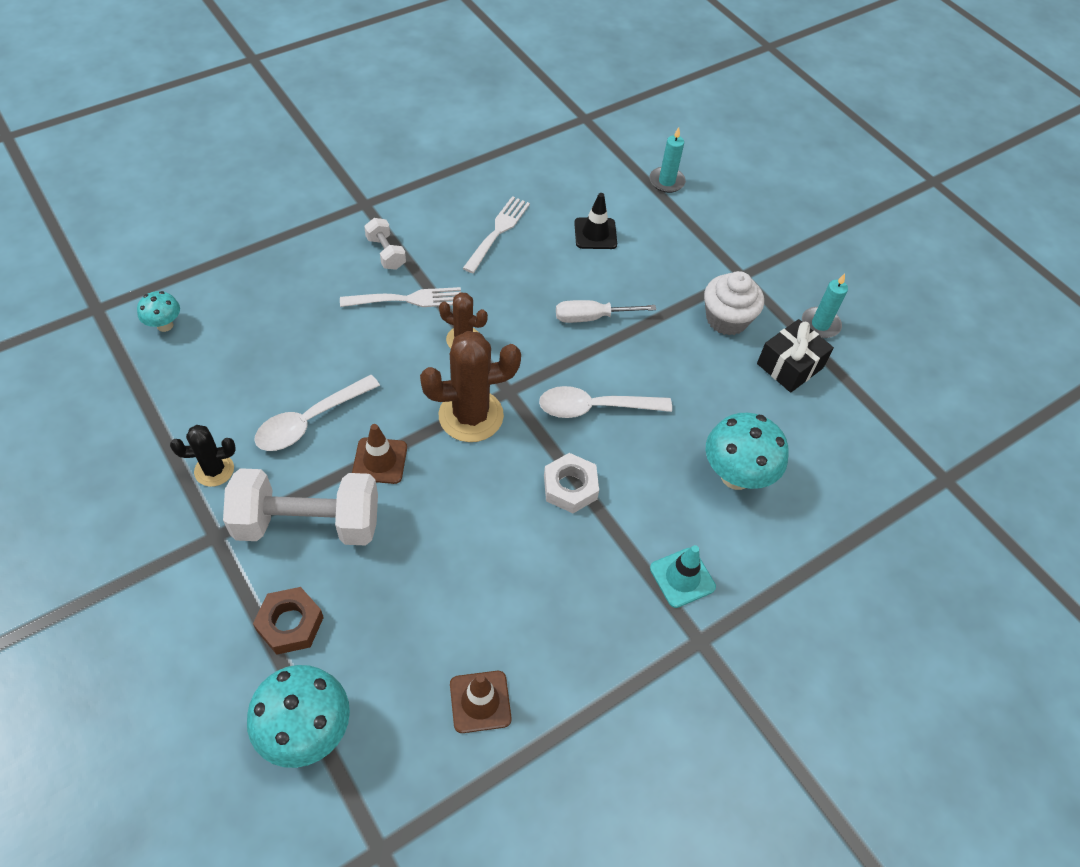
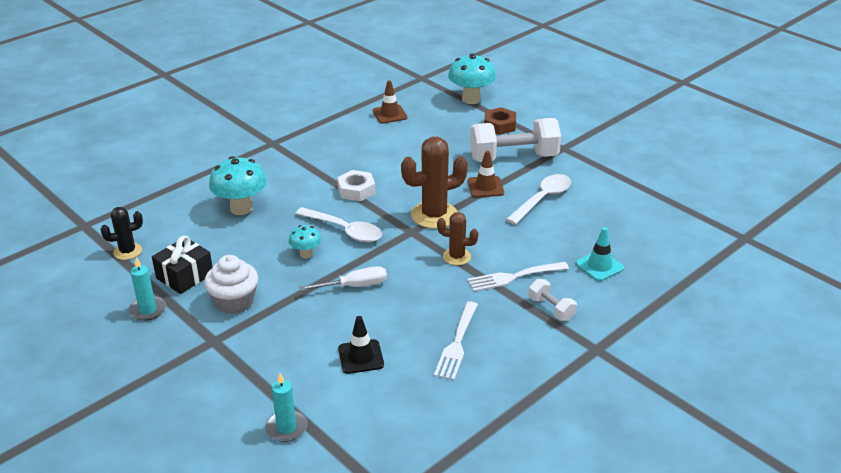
camera: 175 degrees right, 20 degrees down
(165, 325) = (685, 235): turquoise mushroom -> turquoise mushroom (306, 254)
(214, 470) = (586, 171): black cactus -> black cactus (127, 251)
(594, 408) = (345, 230): white spoon -> white spoon turned 45 degrees clockwise
(682, 577) = (281, 163): turquoise traffic cone -> turquoise traffic cone (599, 266)

